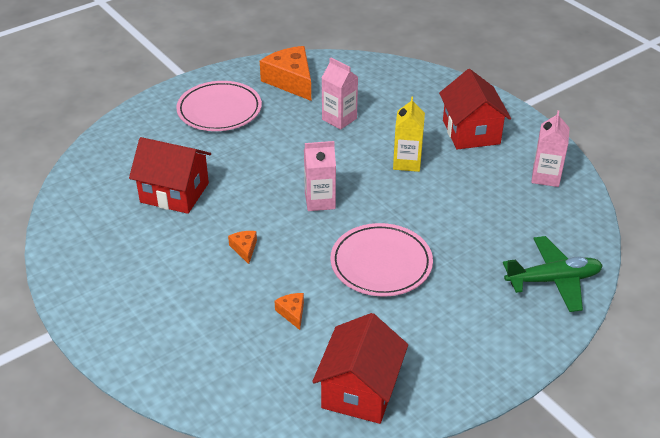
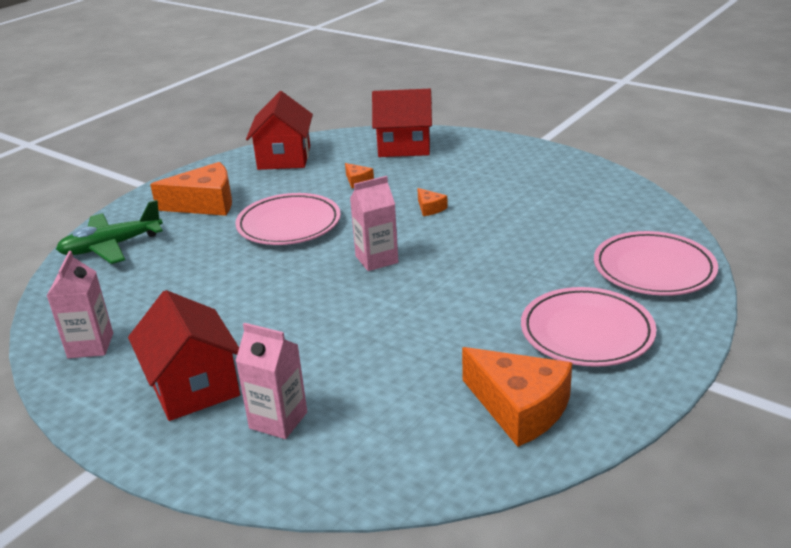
camera: 165 degrees right, 10 degrees down
(133, 141) = (653, 269): none -> pink plate
(174, 193) = (544, 233): red house -> red house (404, 146)
(339, 119) = (402, 360): pink carton -> pink carton (278, 420)
(407, 162) = (283, 322): yellow carton -> none
(462, 322) = (205, 204): none -> orange cheese

